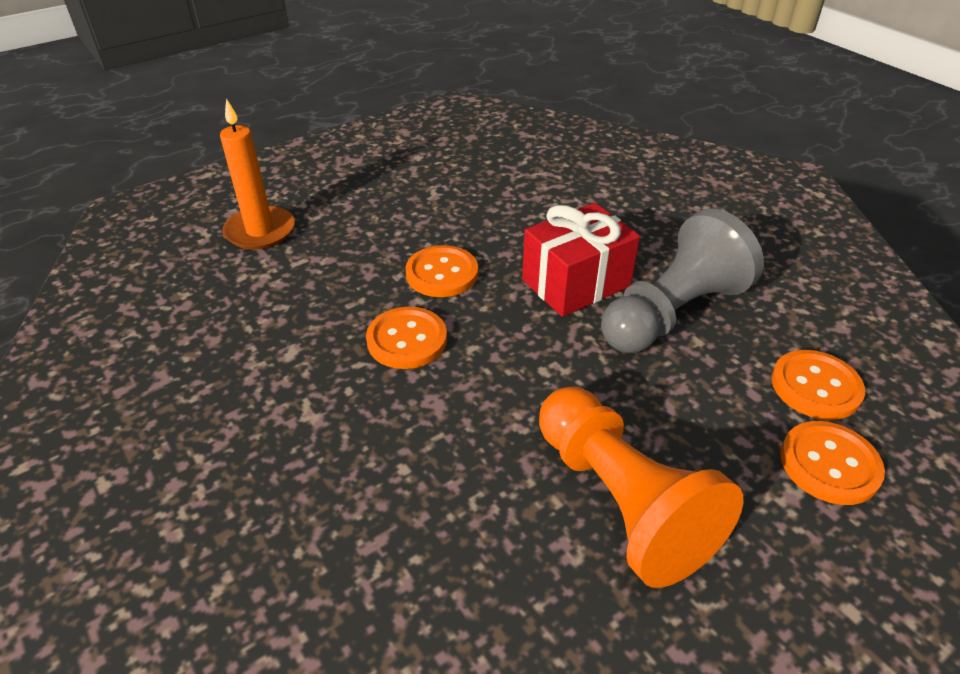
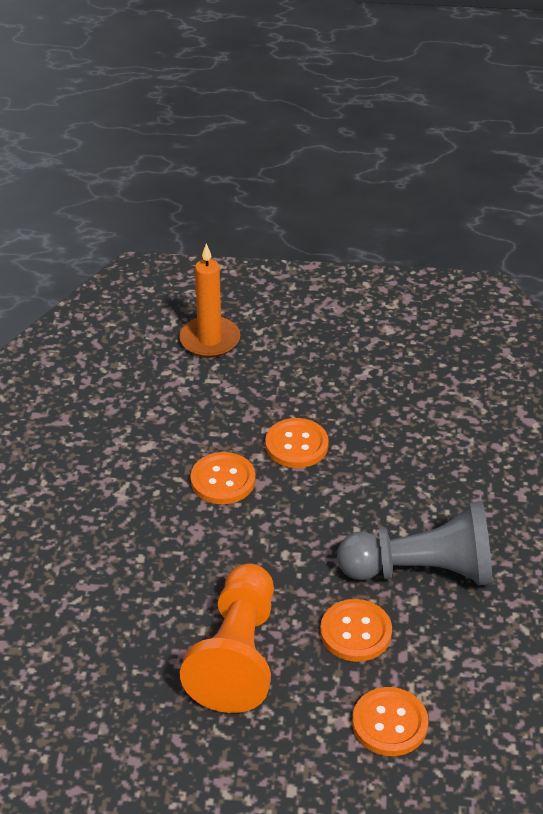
camera: 40 degrees right, 0 degrees up
(576, 283) = (381, 508): red gift -> none
(815, 387) = (452, 679): orange button -> orange button (355, 632)

